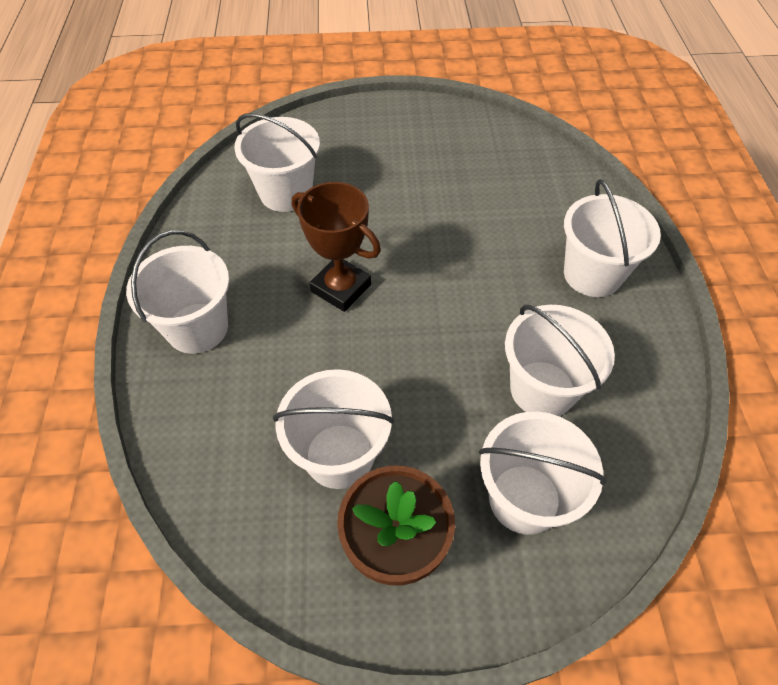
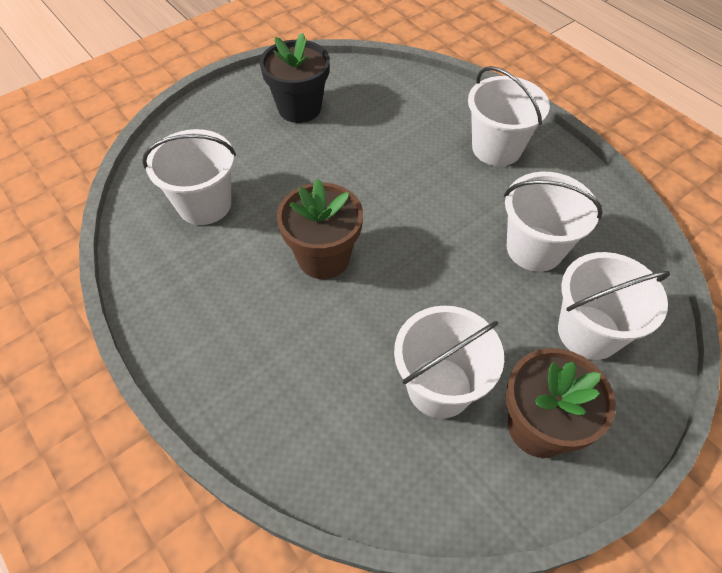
camera: 35 degrees left, 0 degrees up
(197, 328) = (229, 360): white bucket -> none
(341, 288) = (323, 258): brown trophy -> brown flower pot
(434, 148) = (299, 108): none -> black flower pot

